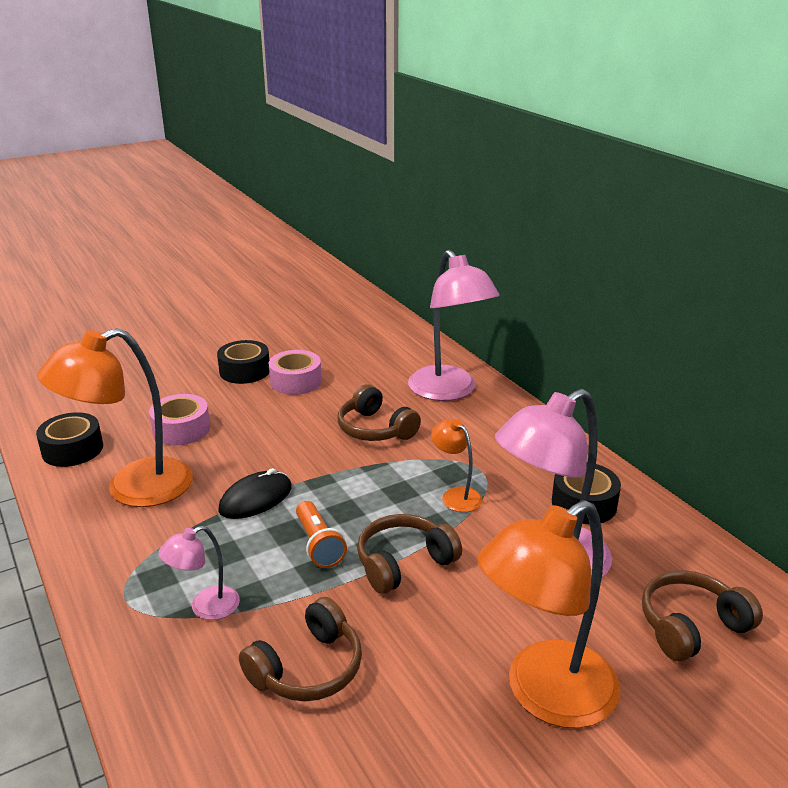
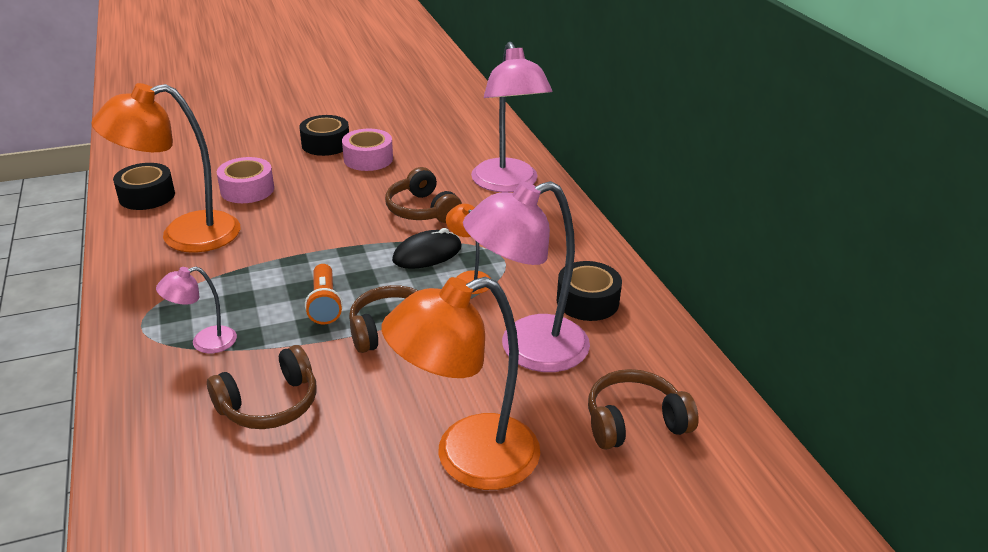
camera: 10 degrees right, 5 degrees up
(256, 499) = (286, 258): black mouse -> black mouse (427, 254)

